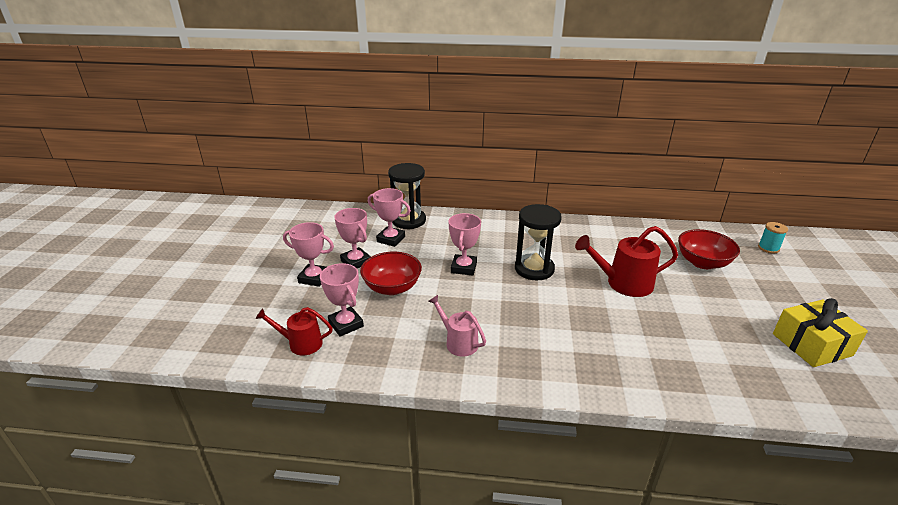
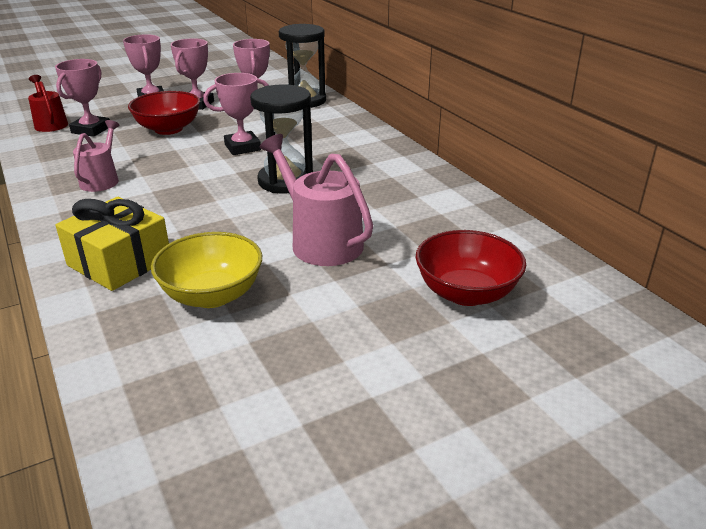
camera: 55 degrees right, 0 degrees up
(624, 283) = (321, 241): red watering can -> pink watering can
(663, 338) = (212, 295): none -> yellow bowl
(768, 248) = (625, 355): turquoise spool -> none
(811, 344) = (323, 443): yellow gift -> yellow gift (119, 262)

